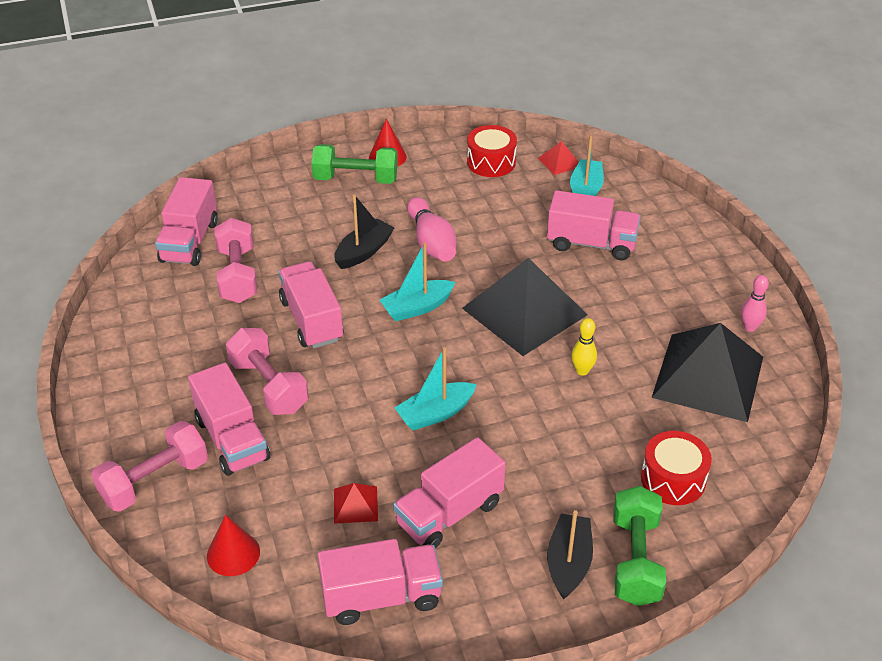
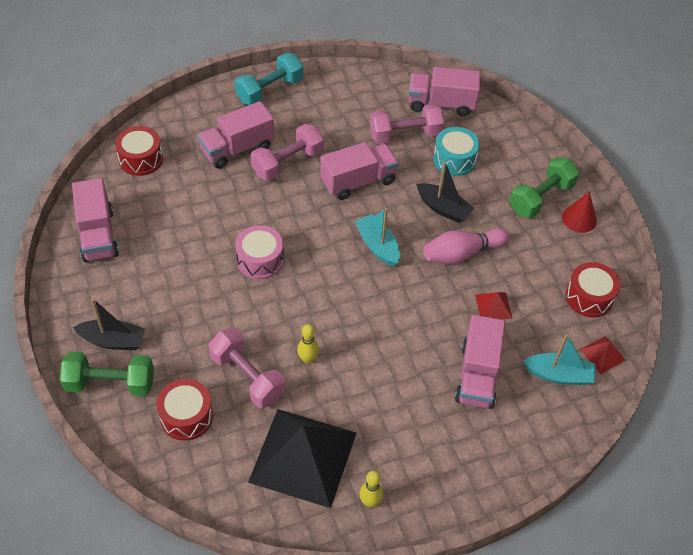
camera: 85 degrees right, 10 degrees up
(119, 405) = (270, 90): none -> turquoise dumbbell
(154, 481) = (203, 116): pink dumbbell -> pink dumbbell (247, 377)
(233, 553) = (141, 159): red cone -> red drum
(287, 237) = (454, 159): none -> turquoise drum
(355, 504) = (176, 217): red pyramid -> red pyramid (493, 306)
(356, 179) = (541, 198): green dumbbell -> green dumbbell turned 45 degrees clockwise
(435, 413) = (260, 260): turquoise boat -> pink drum
(449, 513) = (164, 270): pink truck -> none
(524, 311) = (378, 320): black pyramid -> none
(750, 327) = (370, 502): pink bowling pin -> yellow bowling pin

